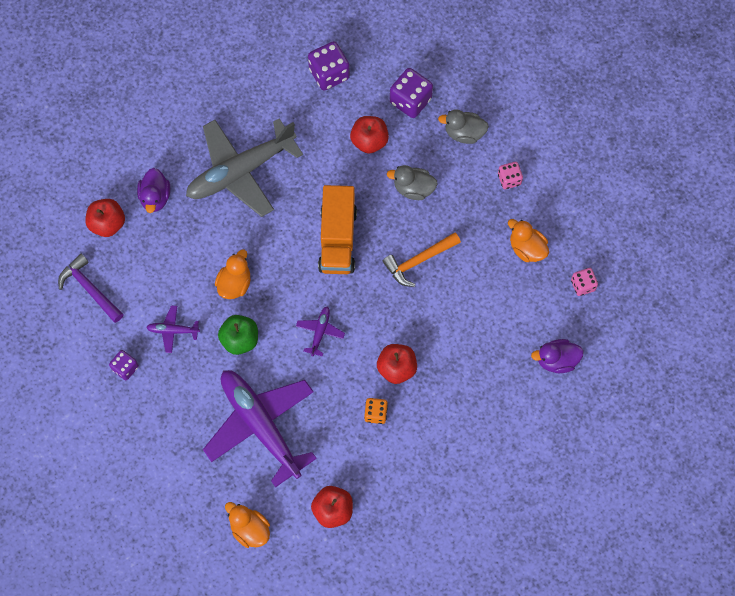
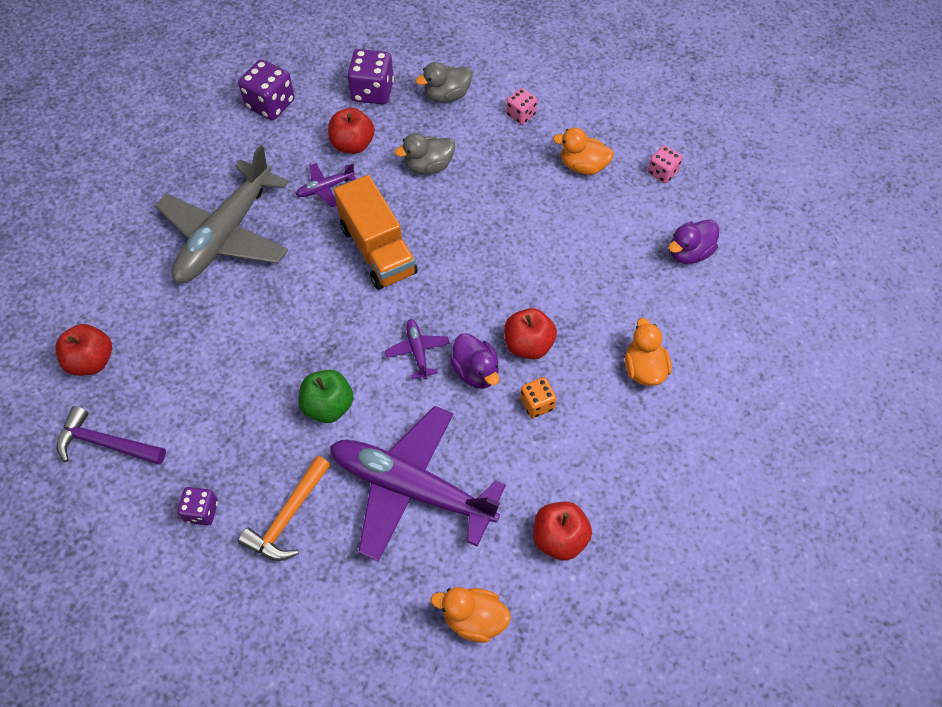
camera: 30 degrees left, 10 degrees down
(155, 197) = (137, 306): purple duck -> purple duck (476, 372)
(173, 330) = (239, 437): purple plane -> purple plane (325, 188)
(235, 284) = (286, 350): orange duck -> orange duck (644, 369)
(418, 261) = (480, 229): orange hammer -> orange hammer (288, 517)

